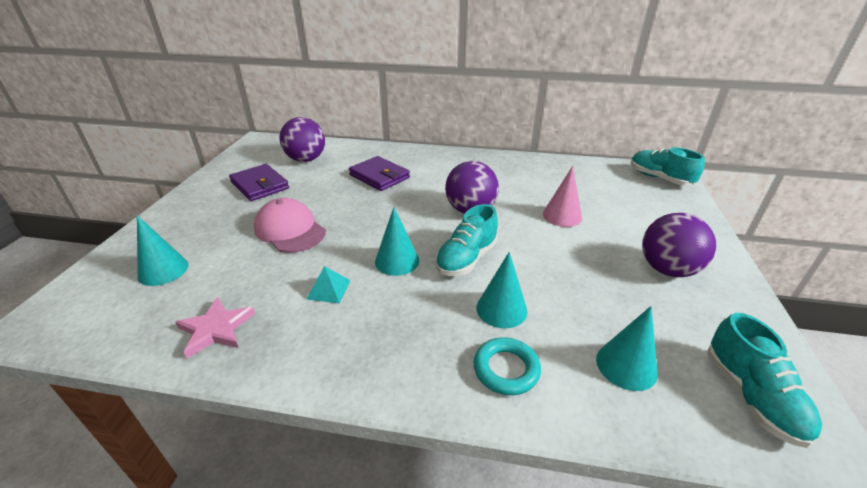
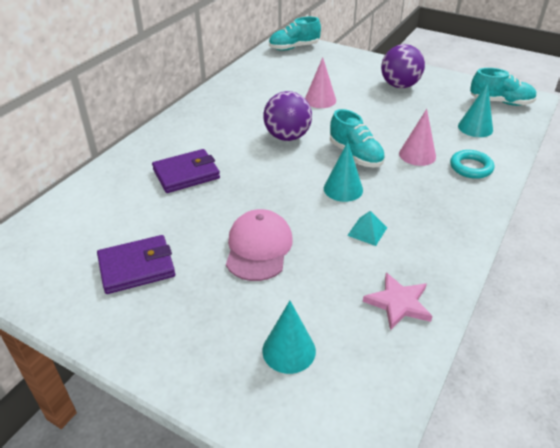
camera: 70 degrees left, 5 degrees up
(290, 230) = (258, 248): pink cap -> pink cap turned 120 degrees clockwise
(306, 159) = (95, 222): purple ball -> none
(501, 309) = (417, 155): turquoise cone -> pink cone

